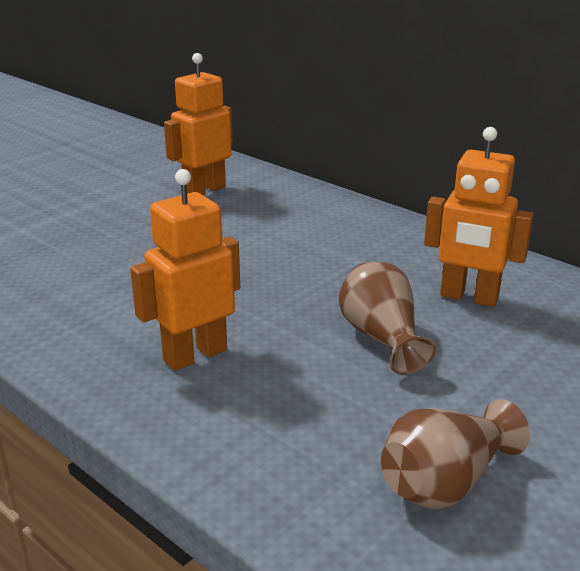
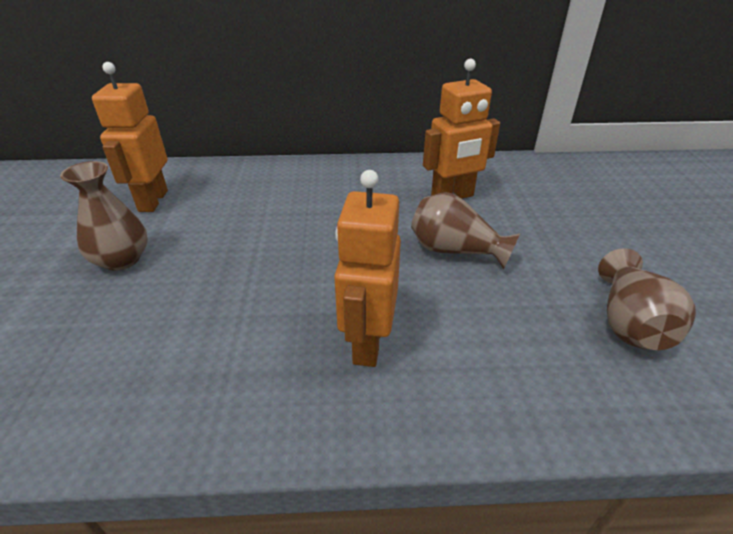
camera: 45 degrees left, 10 degrees up
(128, 221) = (122, 259): none -> brown vase

